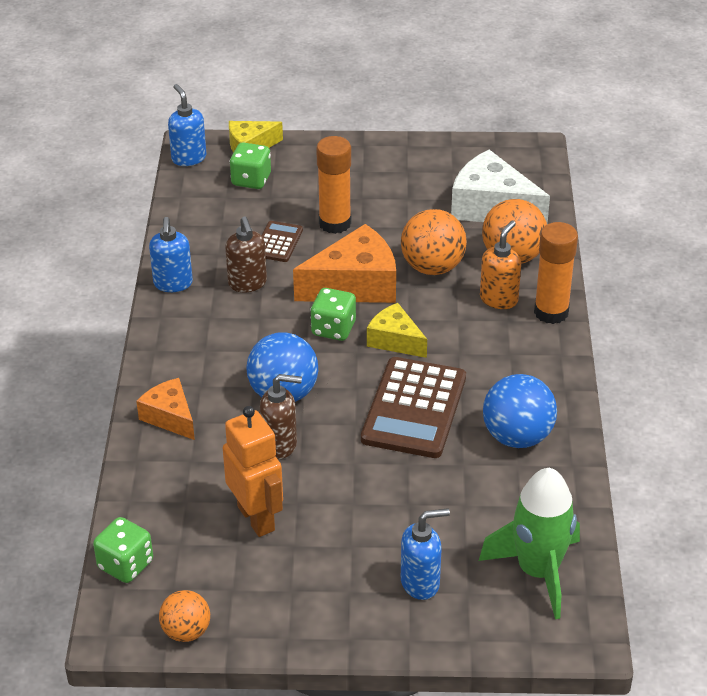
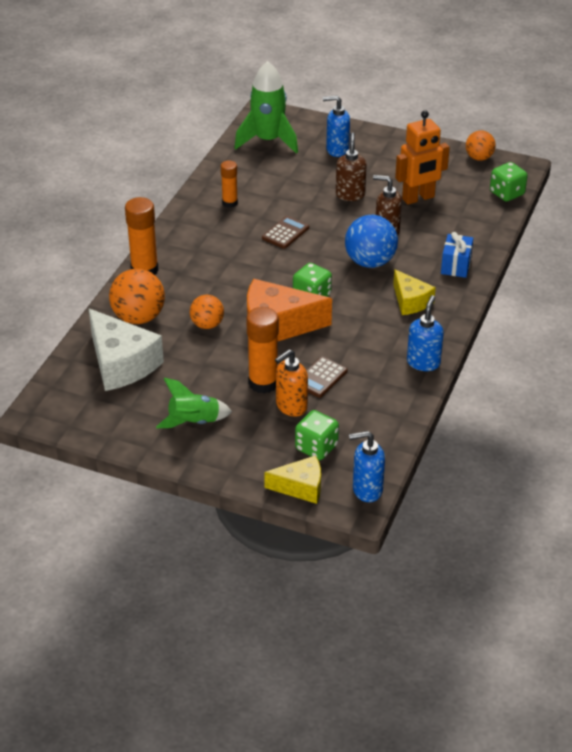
camera: 160 degrees left, 0 degrees up
(170, 417) = (456, 266): orange cheese -> blue gift
(188, 158) = (367, 490): blue soap dispenser -> blue soap dispenser turned 90 degrees clockwise
(247, 284) = (362, 348): brown soap dispenser -> brown soap dispenser (350, 195)
(256, 518) = (418, 198): orange robot -> orange robot turned 105 degrees counterclockwise
(380, 174) = (194, 422): none -> green rocket
(395, 340) = (271, 278): yellow cheese -> yellow cheese (410, 301)
(414, 408) = (285, 233): brown calculator -> brown calculator, size x0.50
(432, 267) = (207, 325): orange ball -> orange ball, size x0.62
(499, 299) = (175, 288): orange soap dispenser -> orange soap dispenser (291, 407)
(517, 437) = (230, 203): blue ball -> orange glue stick

